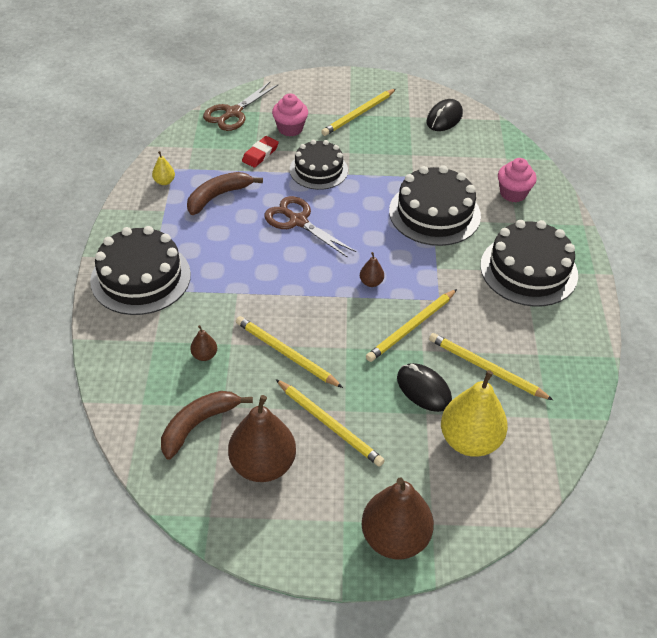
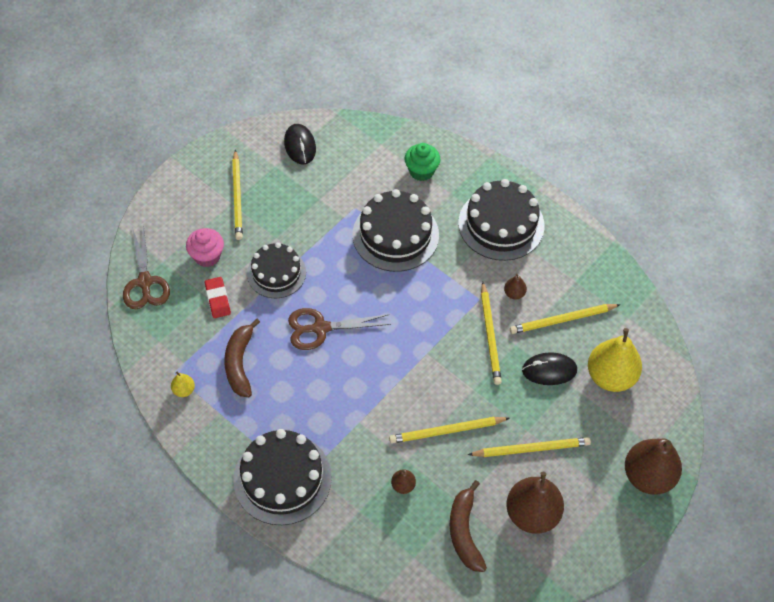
camera: 50 degrees left, 10 degrees up
(371, 282) = (427, 328): brown pear -> brown pear (514, 293)
(513, 193) = (421, 171): pink cupcake -> green cupcake

